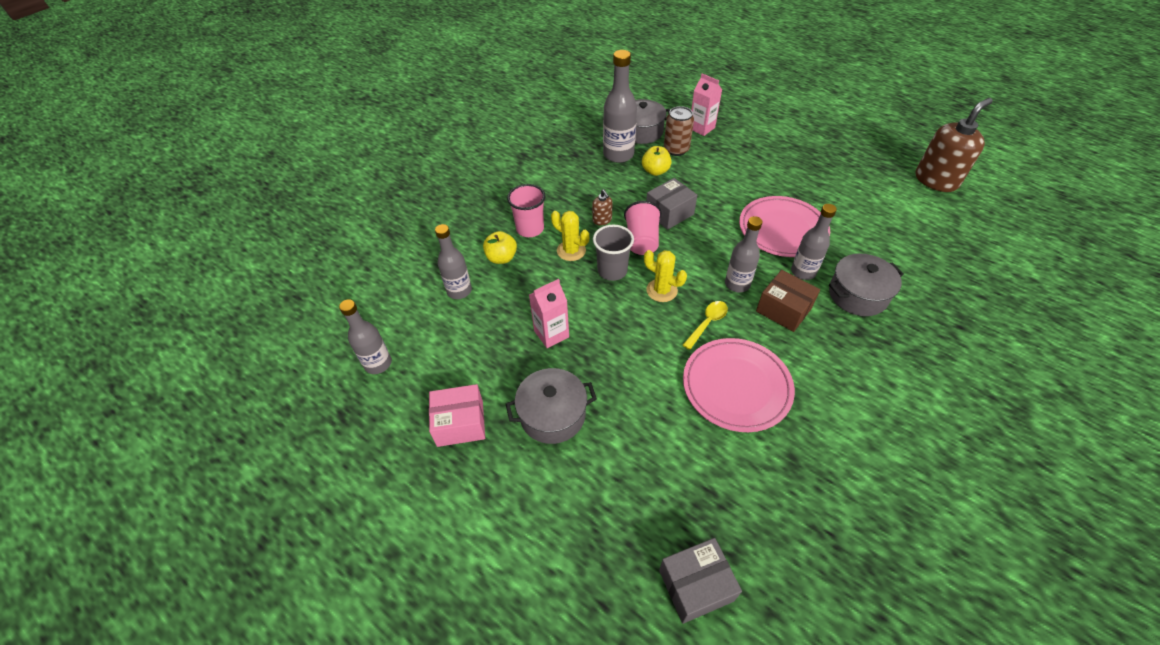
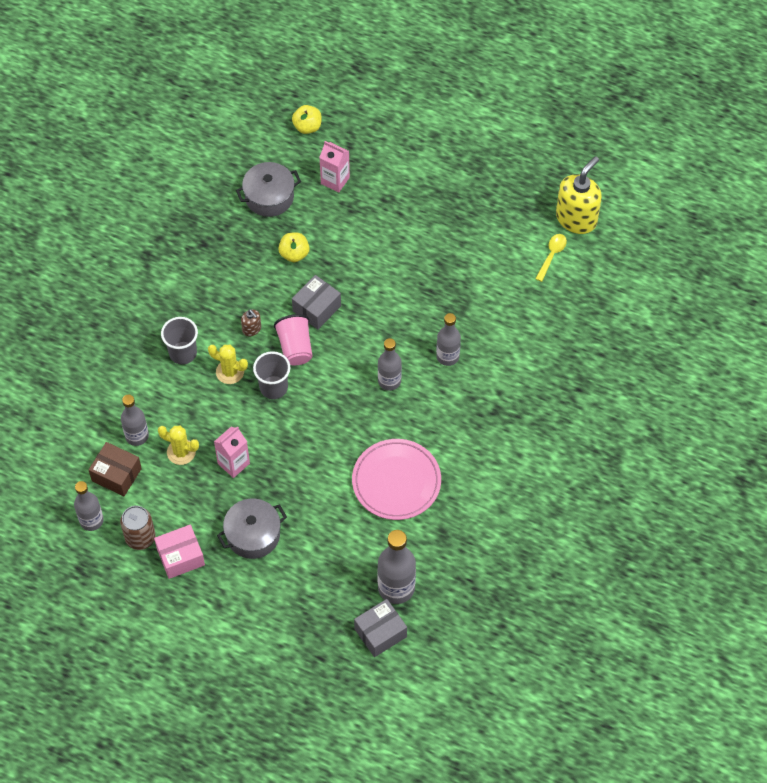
camera: 15 degrees left, 10 degrees up
(501, 258) = (165, 392): yellow apple -> yellow apple (307, 127)
(530, 229) = (183, 353): pink cup -> grey cup
(618, 155) = (251, 237): grey bottle -> grey bottle (396, 588)
(661, 290) = (322, 400): yellow cactus -> yellow cactus (181, 452)
(676, 149) = (311, 218): brown can -> brown can (140, 537)
(707, 323) = (367, 427): yellow spoon -> yellow spoon (552, 255)
(782, 230) = (427, 310): pink plate -> none
(783, 310) = (431, 400): brown box -> brown box (116, 474)
(857, 295) = (495, 373): grey pot -> none
(936, 180) = (576, 218): brown soap dispenser -> yellow soap dispenser

